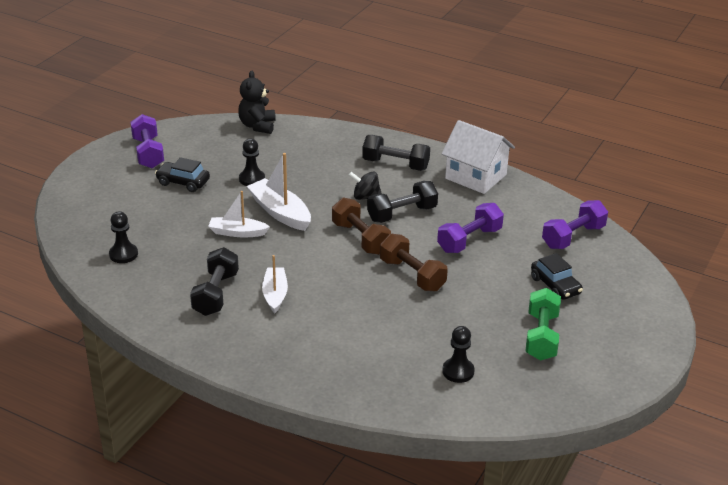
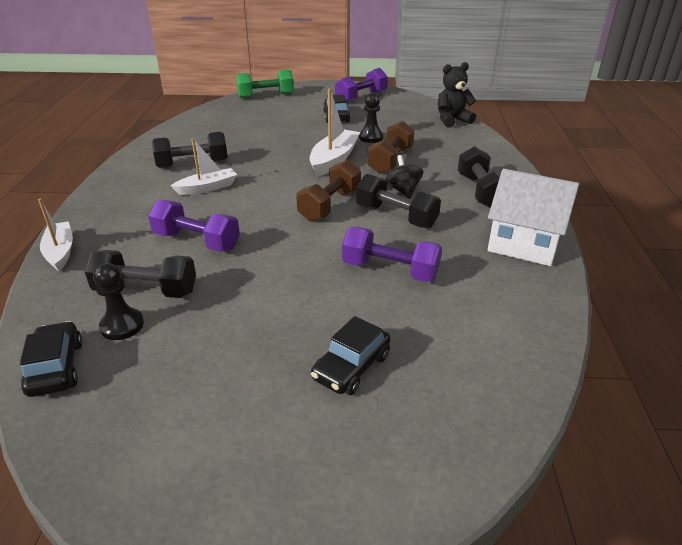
camera: 65 degrees right, 0 degrees up
(123, 254) = (222, 122): black pawn -> none
(237, 232) = (287, 151): white boat -> white boat (60, 252)
(412, 275) = (290, 249): brown dumbbell -> brown dumbbell (390, 161)
(421, 354) = (146, 291): none -> black dumbbell
(475, 176) = (524, 243): white house -> white house turned 75 degrees counterclockwise
(488, 406) = (56, 368): none -> black car
(541, 336) = (224, 381): green dumbbell -> green dumbbell (265, 96)
(573, 237) = (484, 357): purple dumbbell -> purple dumbbell (196, 241)

